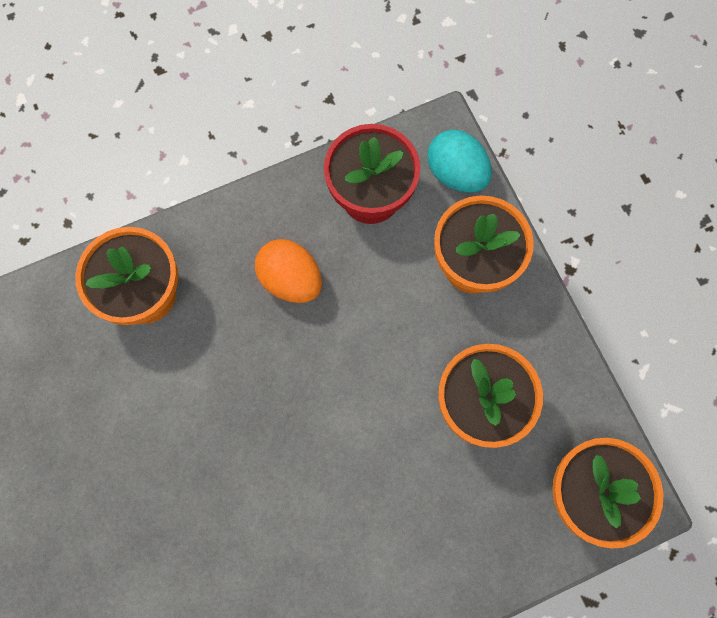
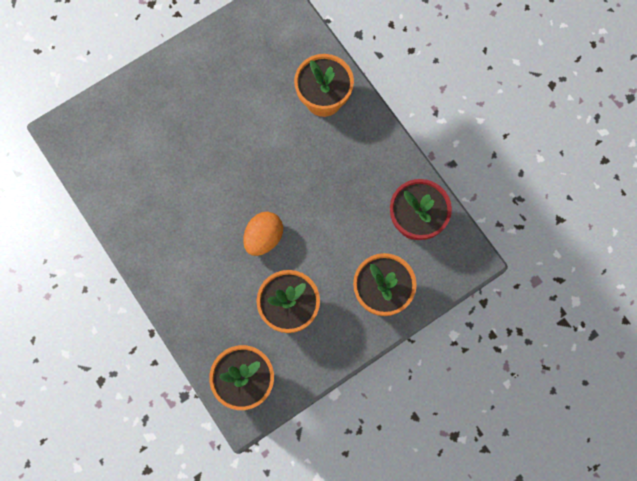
camera: 80 degrees right, 0 degrees up
(291, 280) = (349, 182): orange egg -> orange egg (263, 238)
(456, 173) = (444, 273): turquoise egg -> none

